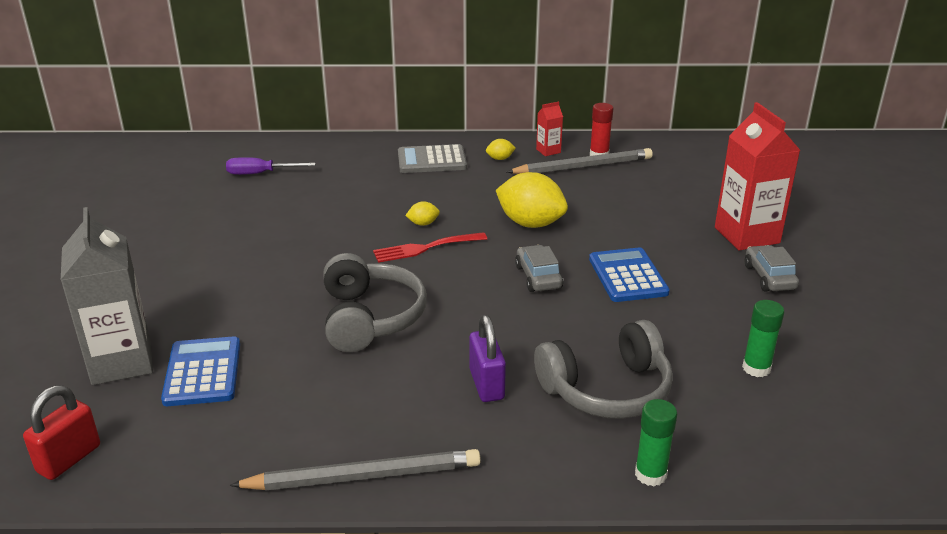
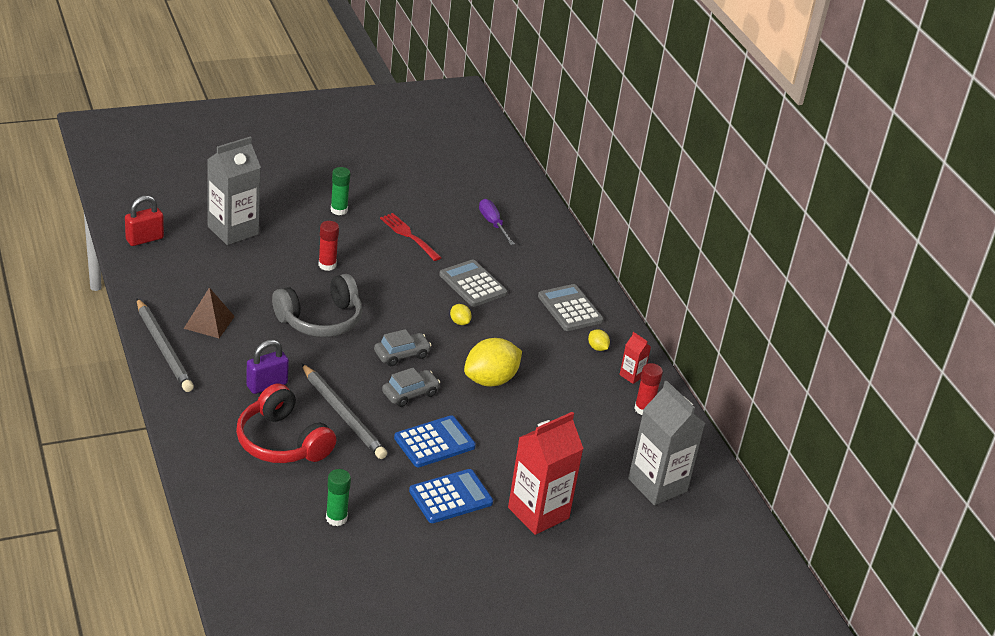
camera: 65 degrees right, 5 degrees up
(69, 459) = (144, 239): red padlock -> red padlock turned 45 degrees counterclockwise
(202, 372) = (235, 264): blue calculator -> blue calculator (450, 497)
(259, 294) = (327, 265): none -> red glue stick
(324, 418) = (209, 322): none -> brown pyramid
(360, 204) = (472, 284): none -> grey calculator
(425, 248) = (424, 329): red fork -> red fork (409, 235)
(530, 223) = (490, 380): yellow lemon -> yellow lemon turned 45 degrees clockwise
(583, 167) = (612, 400): grey pencil -> grey pencil (342, 414)
(607, 389) = (282, 442): grey headphones -> red headphones
(650, 474) = (202, 468): green glue stick -> green glue stick (339, 210)
(708, 169) = (657, 485): none -> grey carton
(769, 277) = (472, 527): grey car -> grey car (401, 354)

